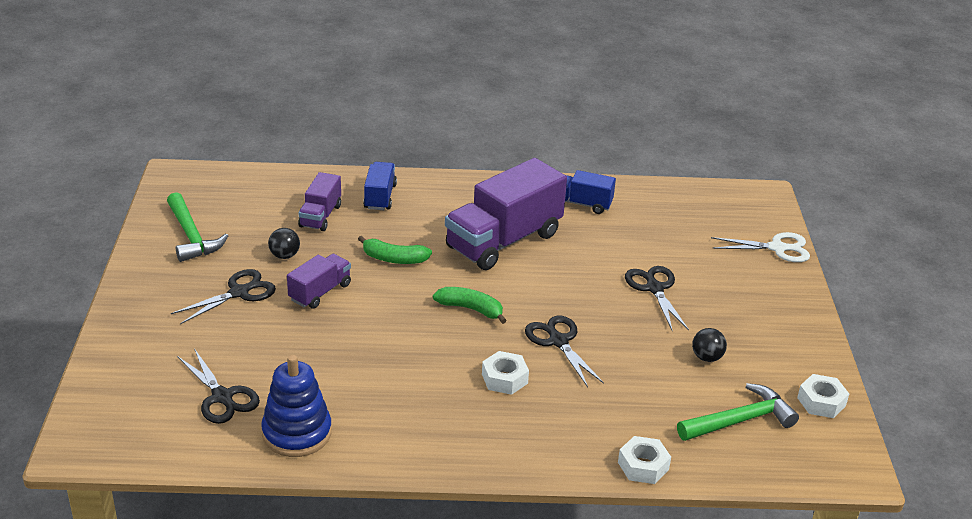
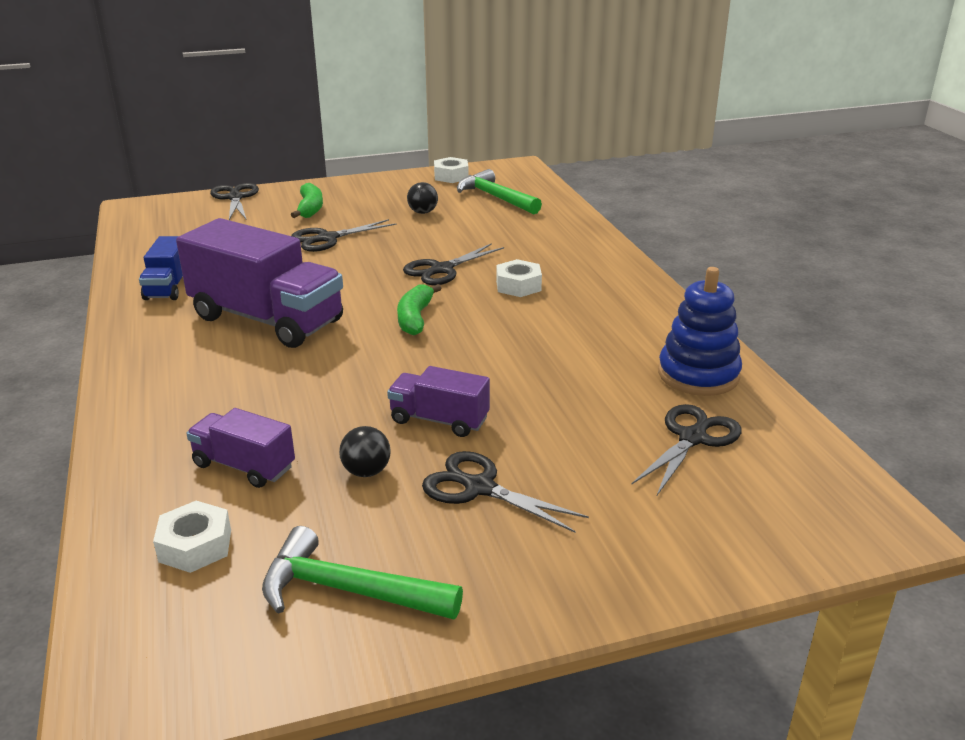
camera: 105 degrees left, 5 degrees down
(191, 236) = (349, 591): green hammer -> green hammer turned 120 degrees counterclockwise
(320, 216) = (244, 466): purple truck -> purple truck turned 150 degrees counterclockwise
(380, 197) = (175, 425): blue truck -> none
(394, 259) = (336, 382): green banana -> green banana (310, 209)
(643, 466) = (580, 223): white nut -> white nut (195, 546)
(778, 248) = (235, 197): white scissors -> black scissors

